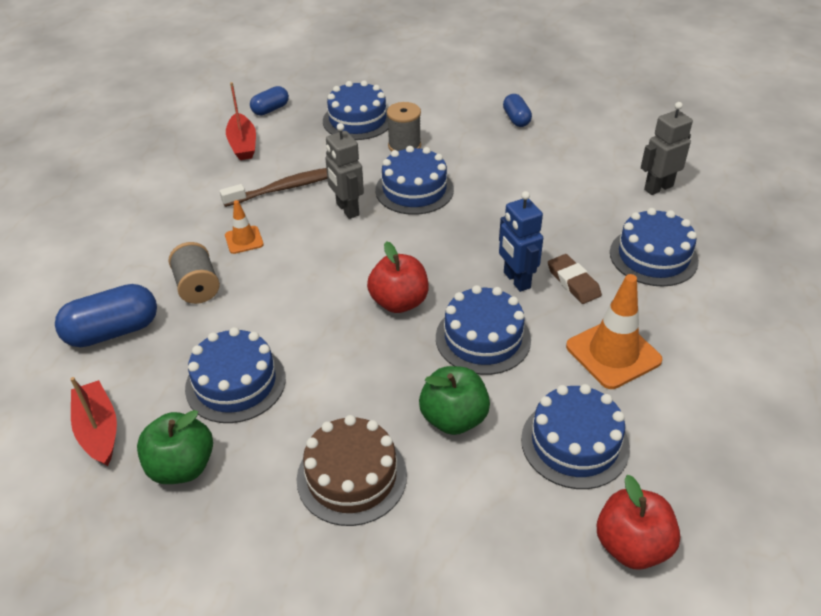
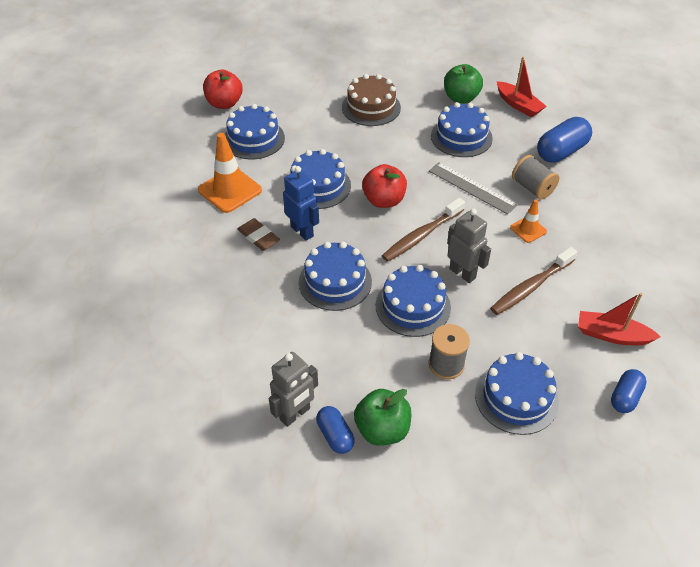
camera: 165 degrees right, 5 degrees up
(243, 144) = (612, 335): red boat -> red boat turned 45 degrees counterclockwise
(274, 300) = (472, 187): none -> grey ruler
(372, 253) = (421, 235): none -> brown toothbrush
(453, 418) = (325, 140): green apple -> green apple (382, 429)
(653, 256) = (193, 271): blue cake -> blue cake (335, 282)
(658, 188) = (178, 351): grey robot -> grey robot (295, 414)

